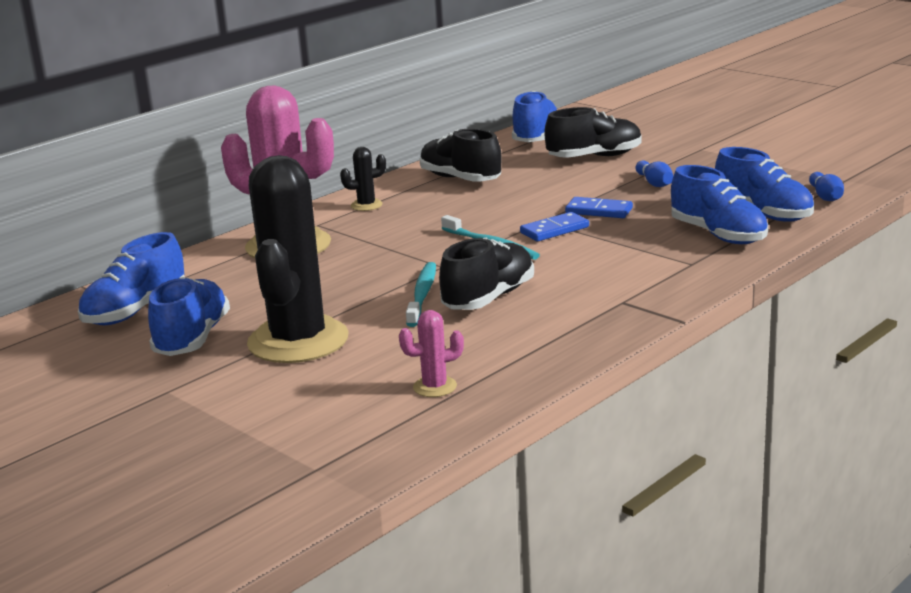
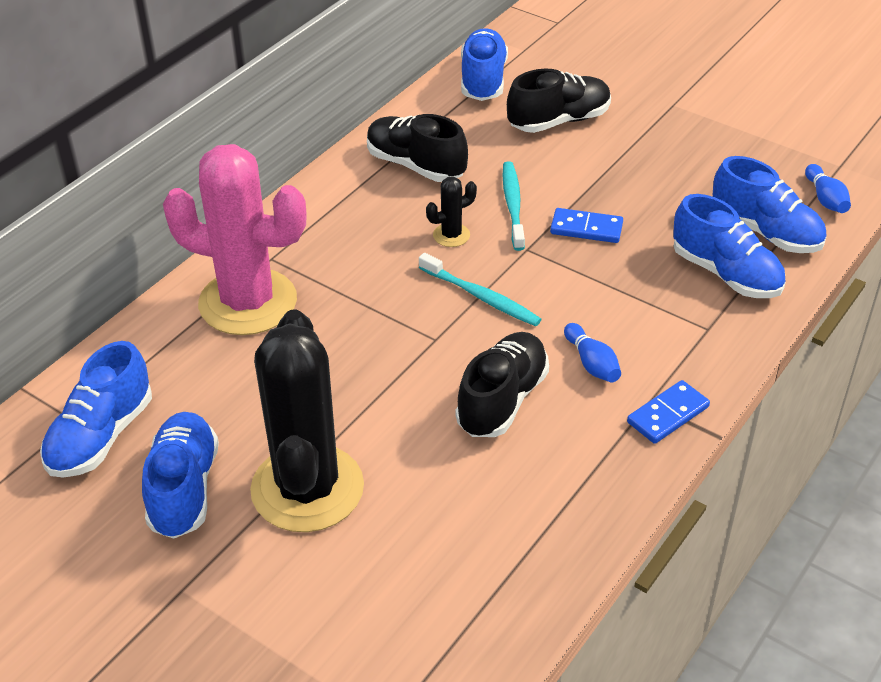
camera: 10 degrees left, 20 degrees up
(366, 205) = (319, 219): black cactus -> black cactus (451, 235)
(422, 294) = (426, 395): turquoise toothbrush -> turquoise toothbrush (513, 205)
(435, 387) = (481, 569): pink cactus -> none
(554, 230) = (545, 267): blue domino -> blue domino (668, 415)
(654, 183) = (636, 173): blue bowling pin -> blue bowling pin (592, 363)

